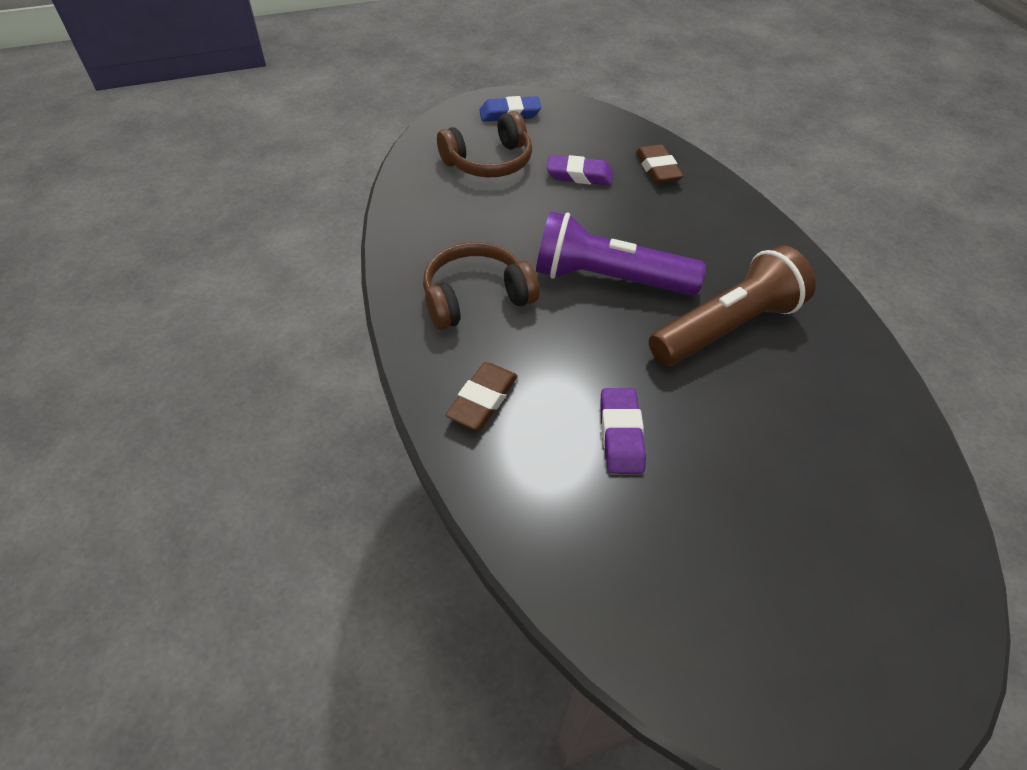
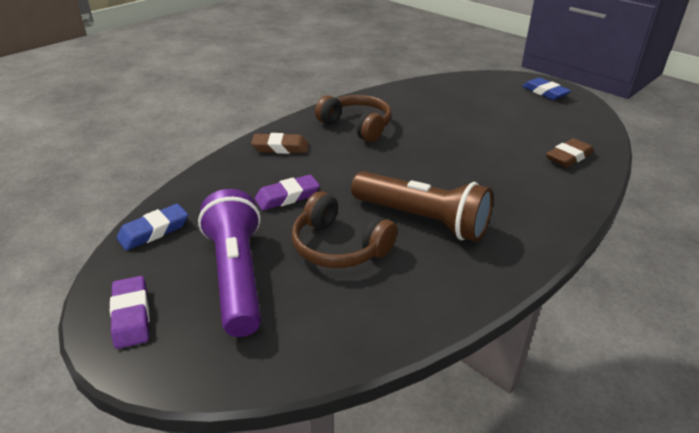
camera: 65 degrees right, 15 degrees down
(489, 162) = (484, 99): brown headphones -> brown headphones (339, 246)
(579, 175) = (515, 130): purple eraser -> purple eraser (131, 315)
(608, 279) = (420, 163): purple flashlight -> purple flashlight (237, 275)
(639, 627) = (154, 231): none -> blue eraser

